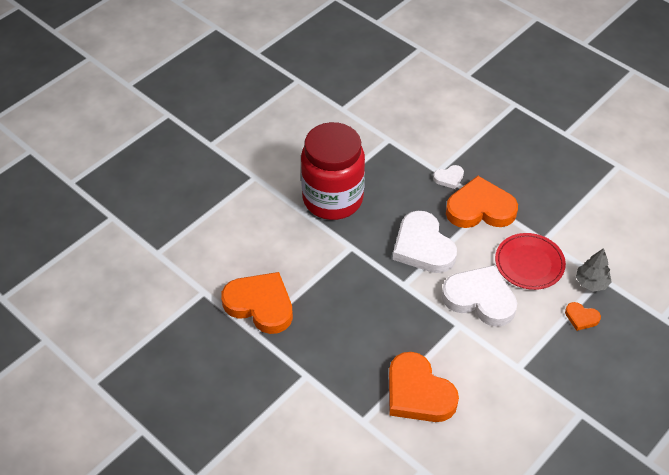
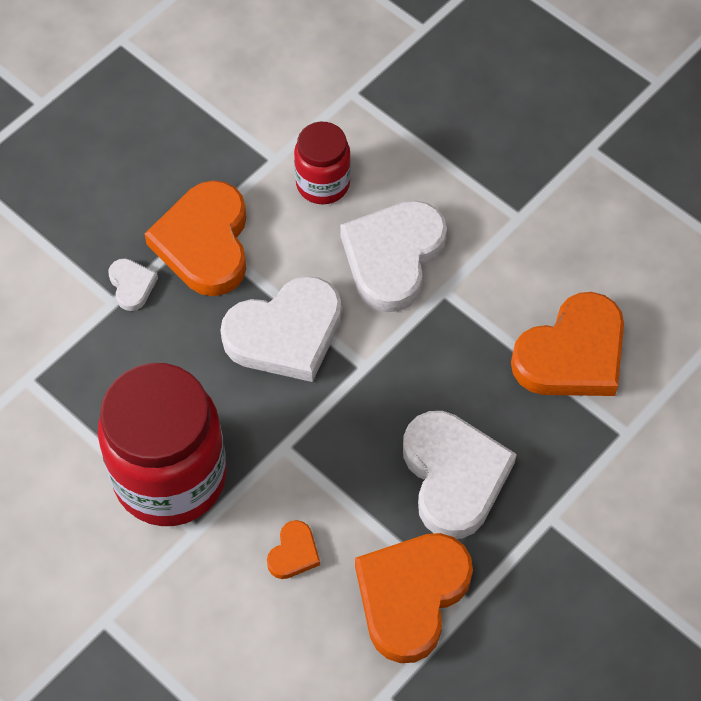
camera: 90 degrees left, 10 degrees up
(333, 327) = (454, 476): none -> white heart
(529, 263) = (323, 184): red plate -> red jar
(581, 317) = (426, 127): orange heart -> orange heart (293, 553)
(591, 283) = (361, 107): grey tree -> none

